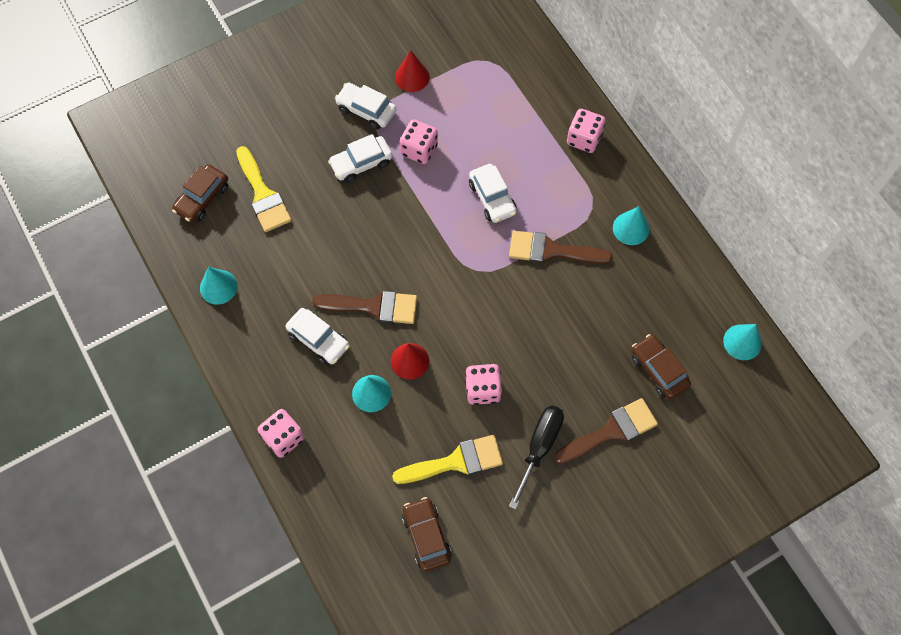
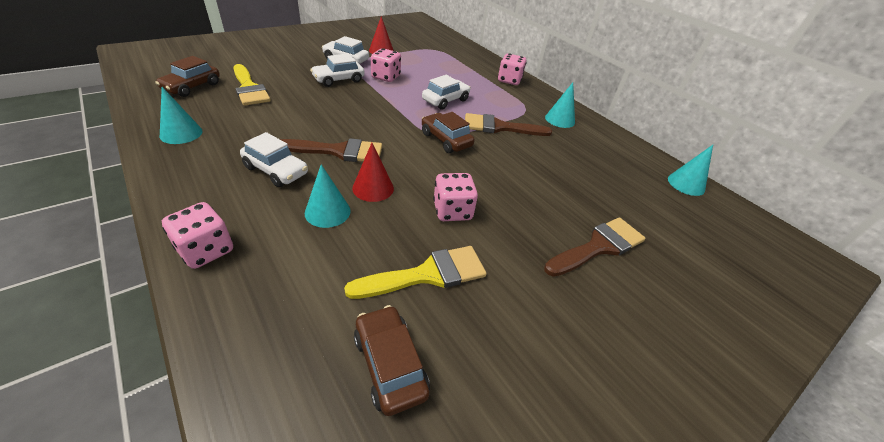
camera: 10 degrees left, 25 degrees down
(492, 198) = (445, 100): white car -> white car turned 105 degrees counterclockwise
(539, 447) = (525, 260): black screwdriver -> none
(658, 370) = (623, 200): brown car -> brown car (446, 140)

